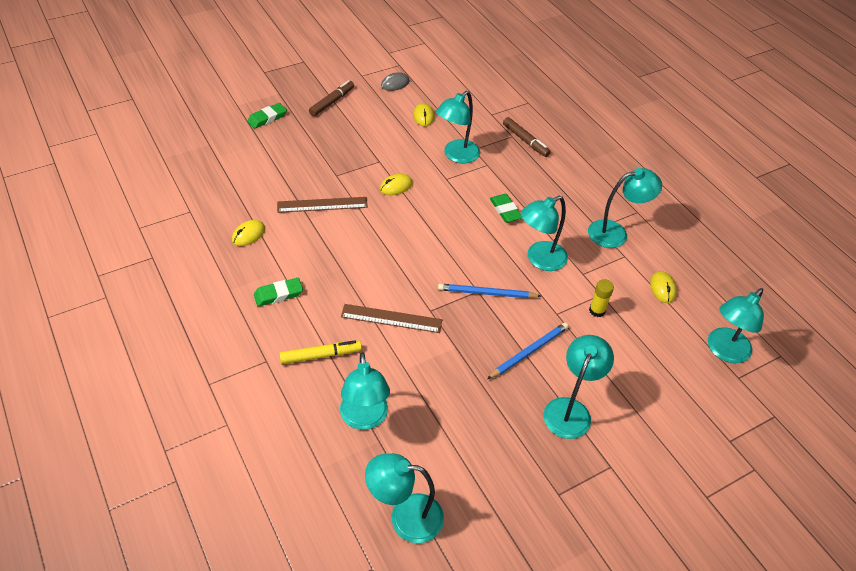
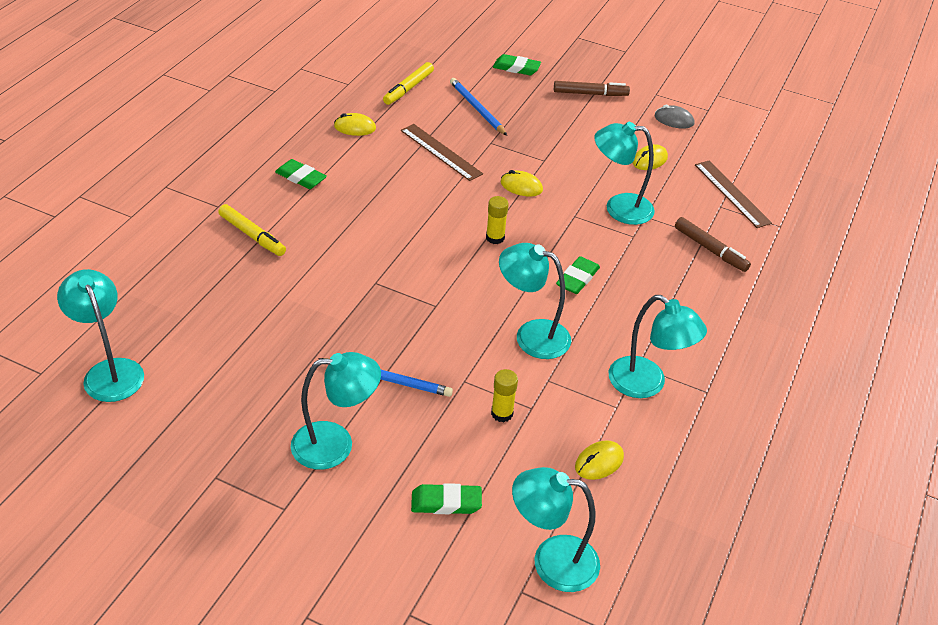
camera: 55 degrees right, 5 degrees down
(232, 182) = (408, 88): none -> yellow marker
(365, 419) = (202, 296): turquoise lamp -> none
(391, 318) = (339, 260): brown ruler -> brown ruler (732, 193)
(436, 226) = (495, 238): none -> yellow glue stick
(486, 293) = (439, 313): blue pencil -> blue pencil (477, 108)
(525, 141) = (710, 249): brown marker -> brown marker turned 60 degrees counterclockwise
(653, 377) = (446, 502): none -> green eraser

